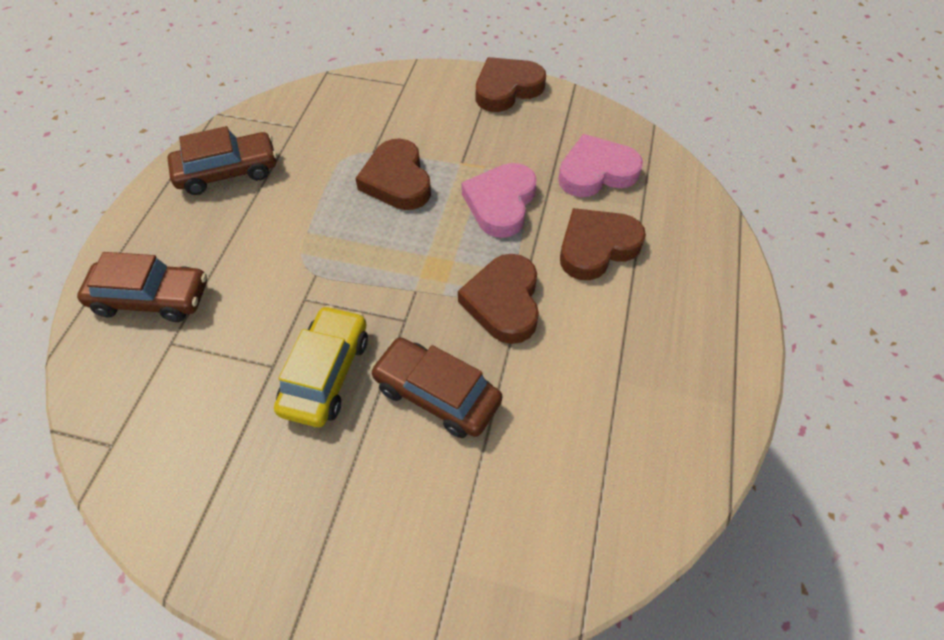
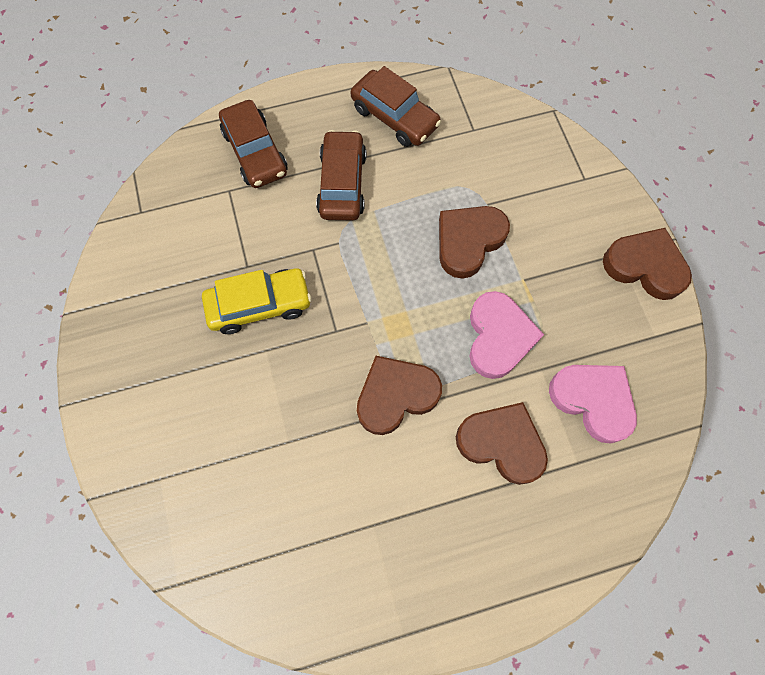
camera: 60 degrees right, 15 degrees up
(436, 394) = (284, 392): brown car -> brown car (342, 183)
(500, 203) = (498, 337): pink heart -> pink heart turned 105 degrees clockwise

